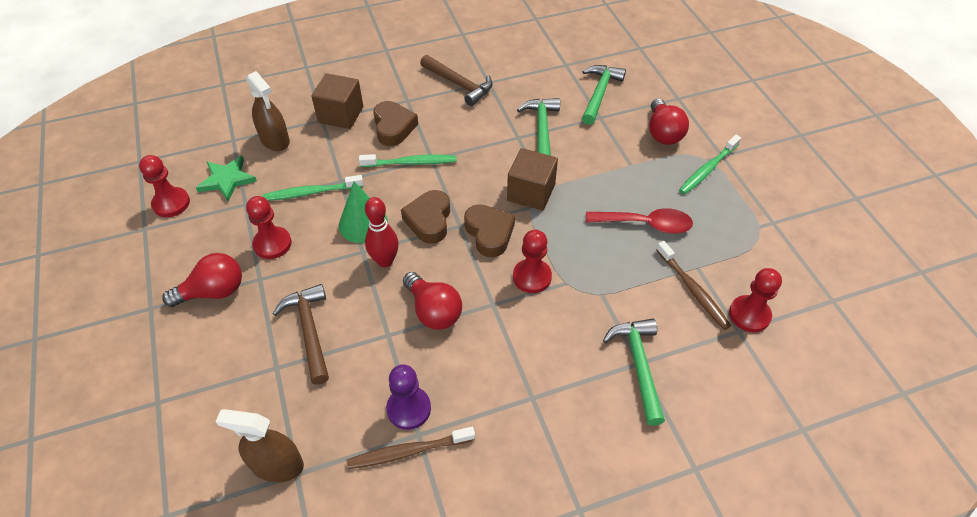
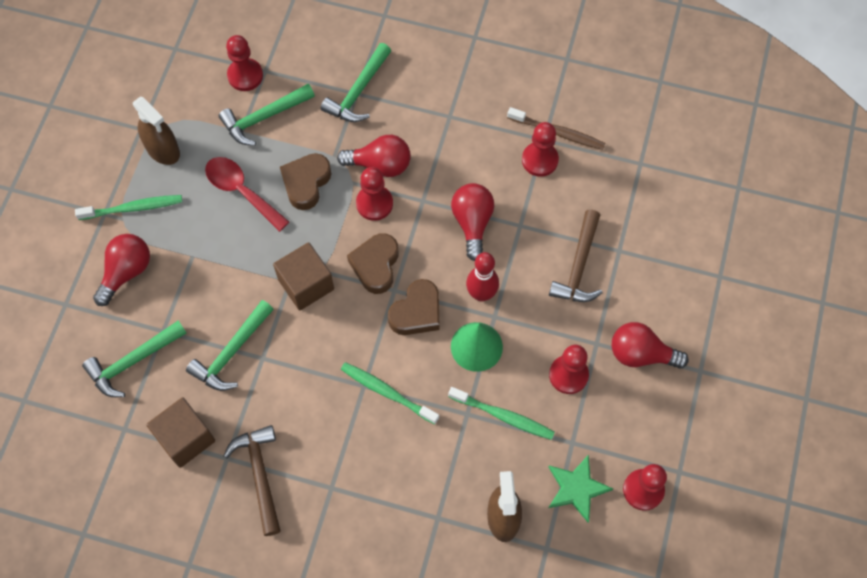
camera: 145 degrees left, 15 degrees up
(277, 465) = (651, 176): brown spray bottle -> brown spray bottle (163, 149)
(341, 115) = (414, 512): brown cube -> brown cube (185, 438)
(393, 127) = (372, 454): brown heart -> brown heart (306, 183)
(409, 409) = (540, 160): purple pawn -> red pawn
(556, 311) = (380, 165): none -> red light bulb
(692, 289) = (264, 117): brown toothbrush -> green hammer

